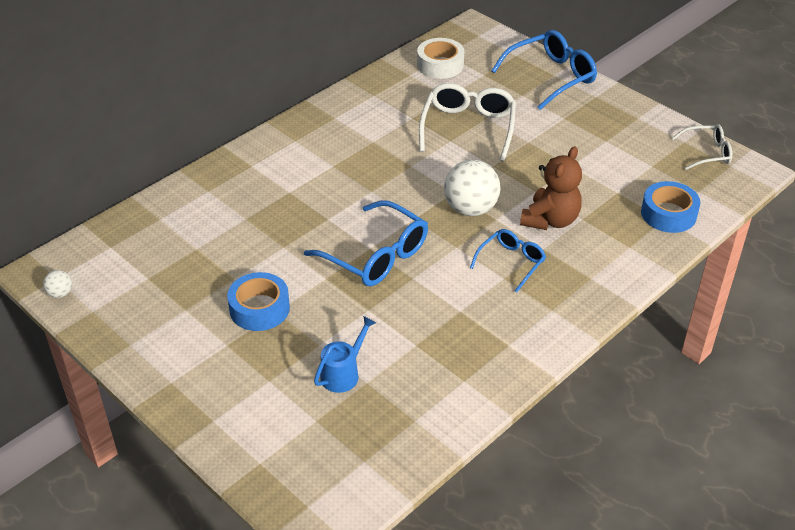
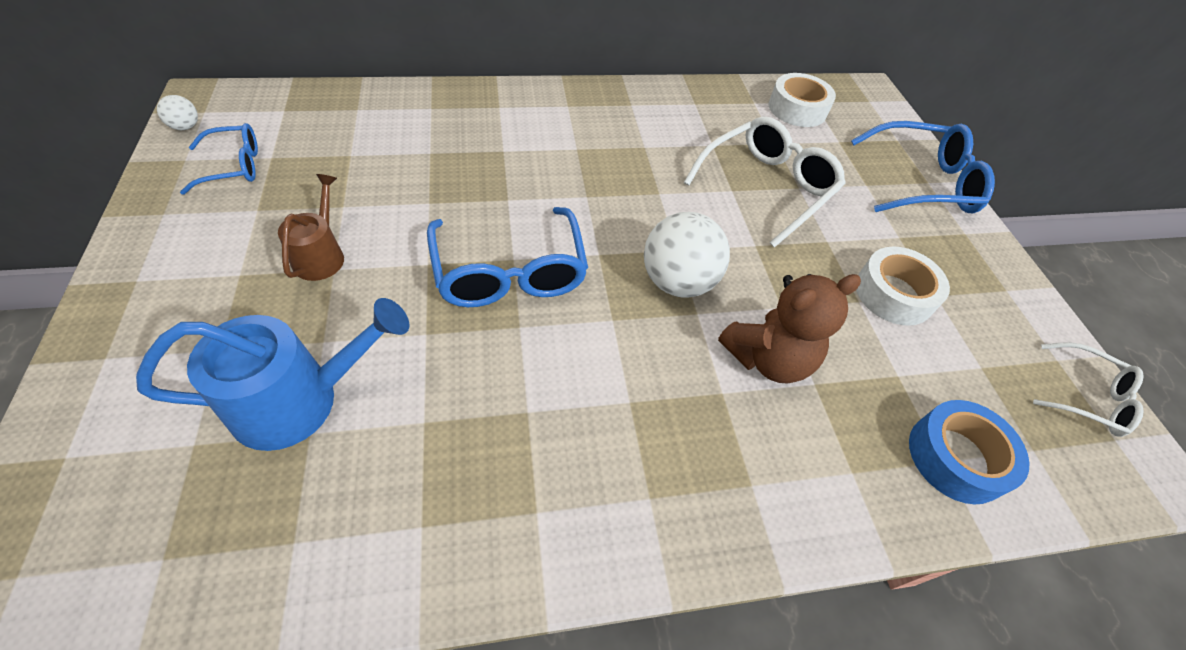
camera: 30 degrees right, 10 degrees up
(259, 308) = (321, 255): blue tape -> brown watering can
(343, 373) = (300, 400): blue watering can -> blue watering can, size x1.68
(511, 262) = (660, 386): blue glasses -> blue glasses (233, 166)
(584, 152) = (893, 294): none -> white tape

